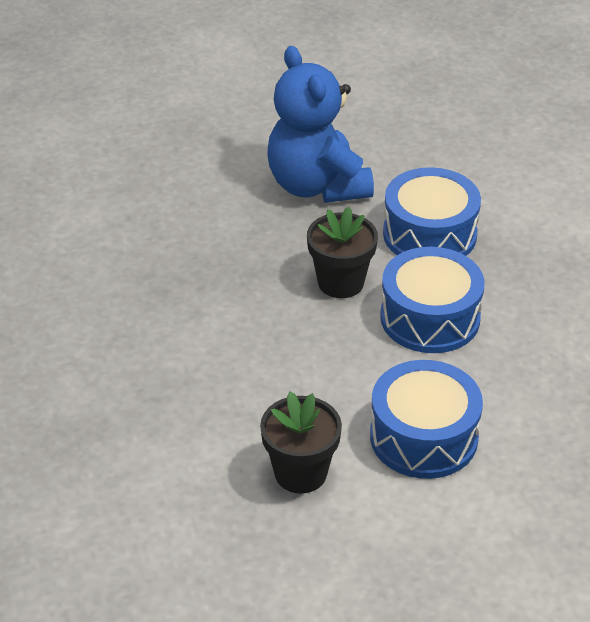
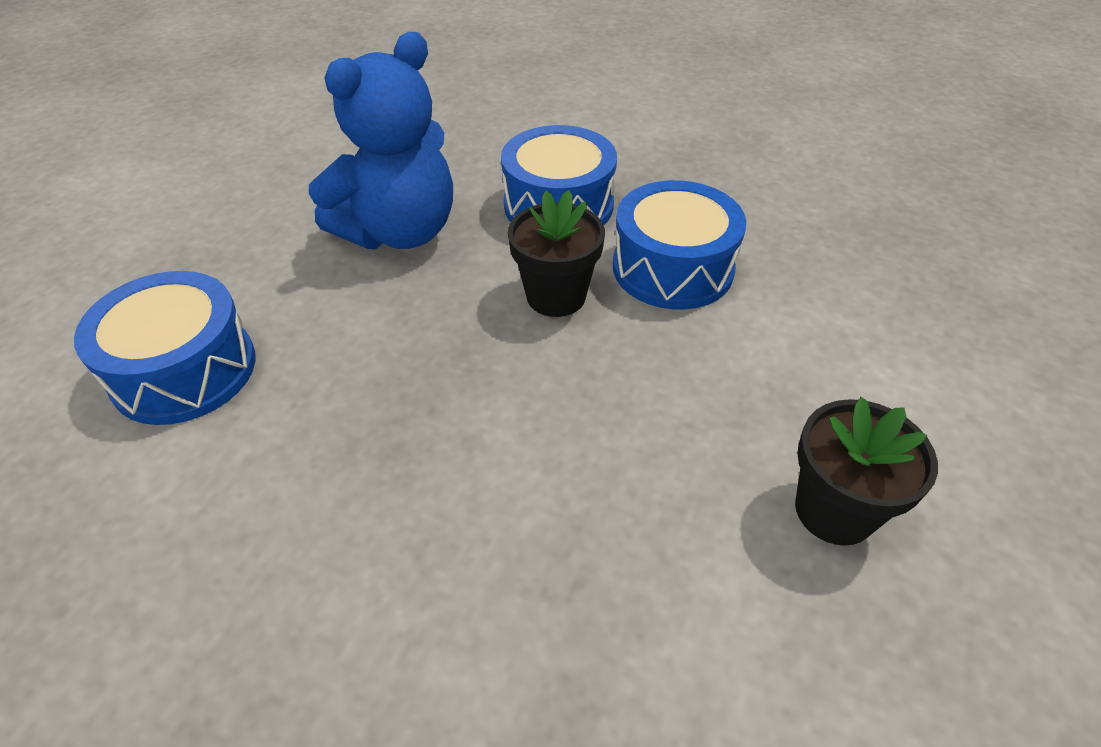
camera: 50 degrees left, 5 degrees up
(317, 186) = (399, 232): blue teddy bear -> blue teddy bear turned 60 degrees counterclockwise
(423, 437) = (846, 370): blue drum -> blue drum (184, 370)

